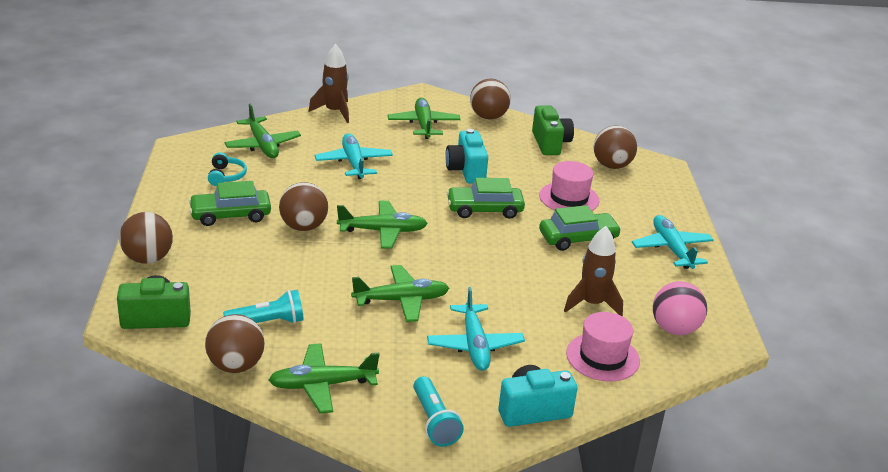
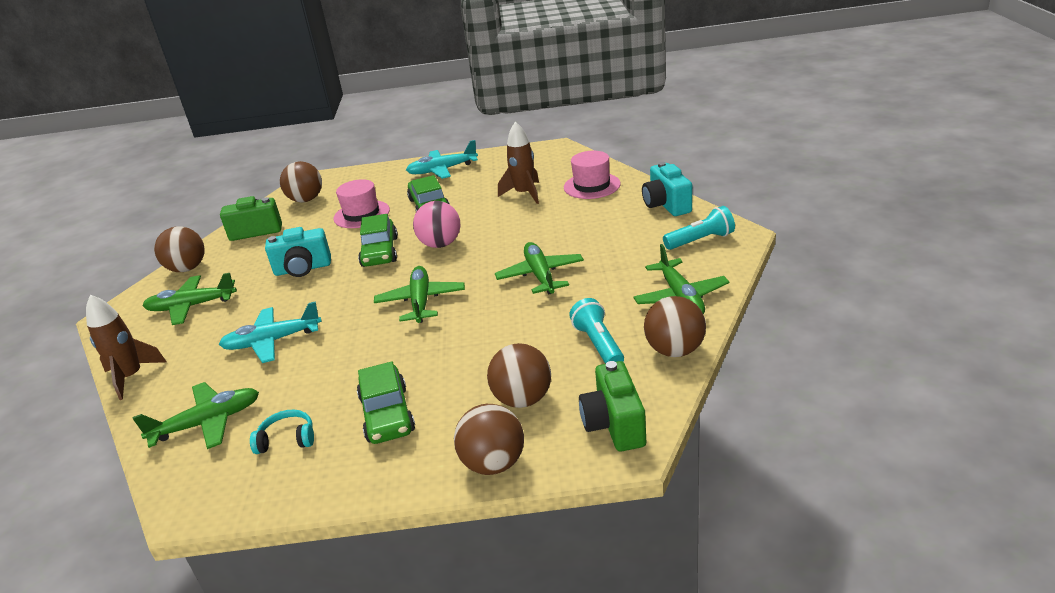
camera: 85 degrees left, 0 degrees up
(303, 227) = (413, 353): brown ball -> brown ball (522, 399)
(474, 345) = (596, 234): turquoise plane -> none
(675, 329) = (548, 164): pink ball -> pink ball (440, 244)

